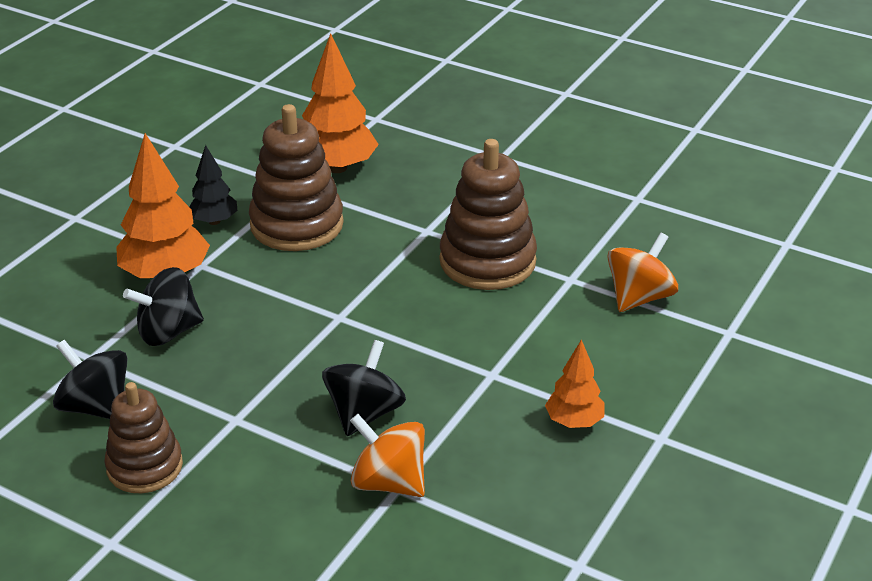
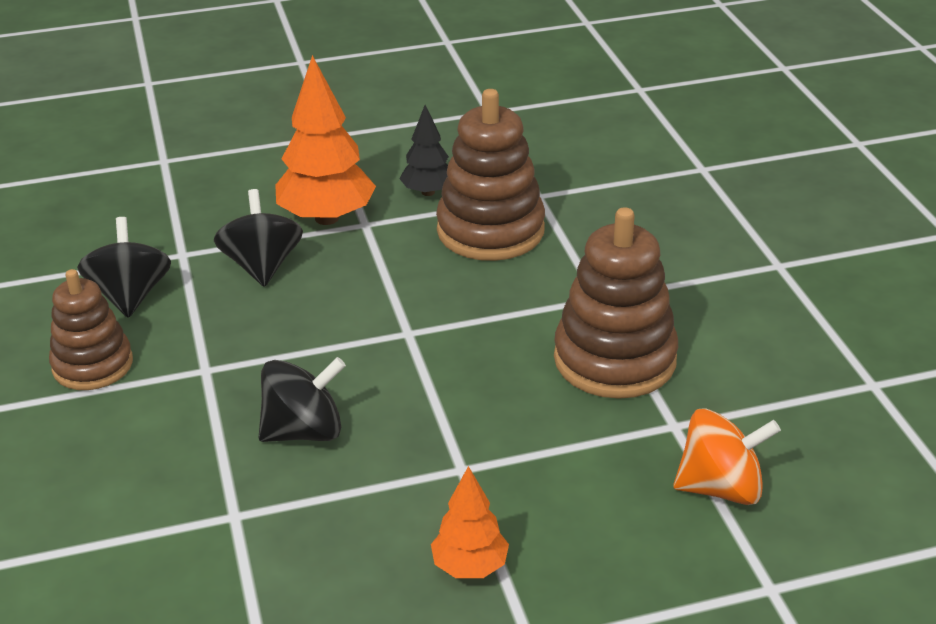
camera: 45 degrees right, 0 degrees up
(168, 332) = (262, 266): black spinning top -> black spinning top turned 60 degrees clockwise
(337, 168) = (599, 197): orange tree -> none
(389, 482) = (235, 505): orange spinning top -> none

